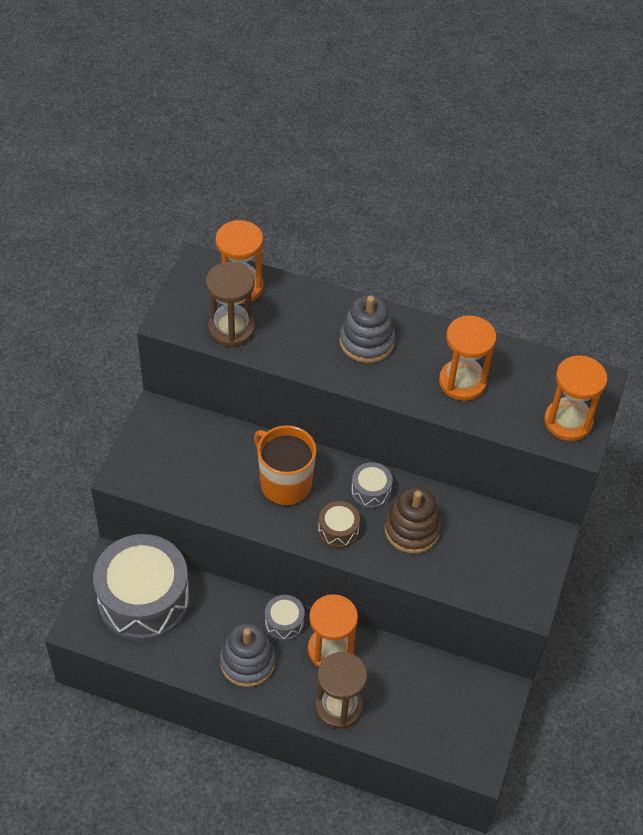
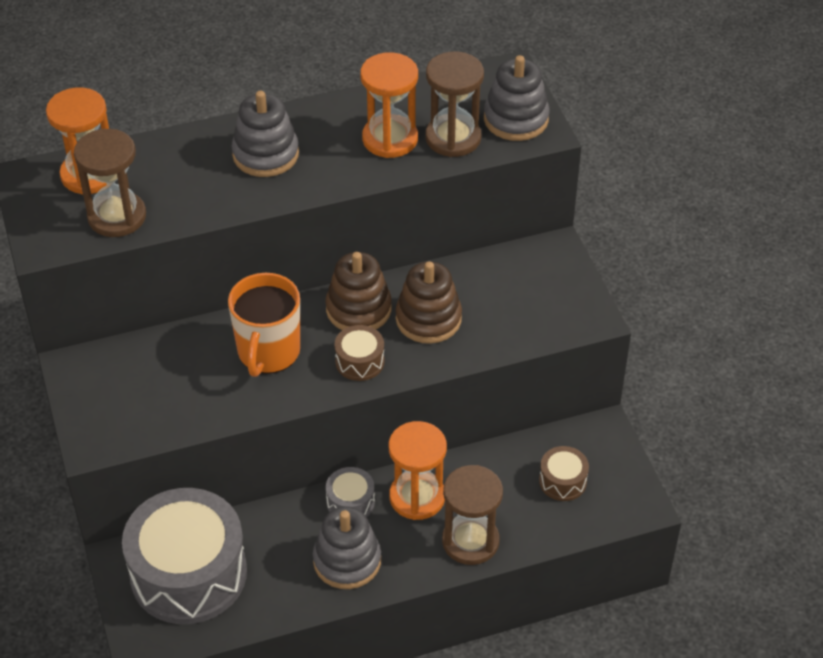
camera: 35 degrees left, 5 degrees down
(284, 483) = (268, 352): orange mug -> orange mug turned 90 degrees counterclockwise
(370, 491) = (358, 309): grey drum -> brown stacking toy
(439, 708) = (562, 481): none -> brown drum
(508, 408) = (453, 138): none -> brown hourglass
(568, 421) = (516, 119): orange hourglass -> grey stacking toy

